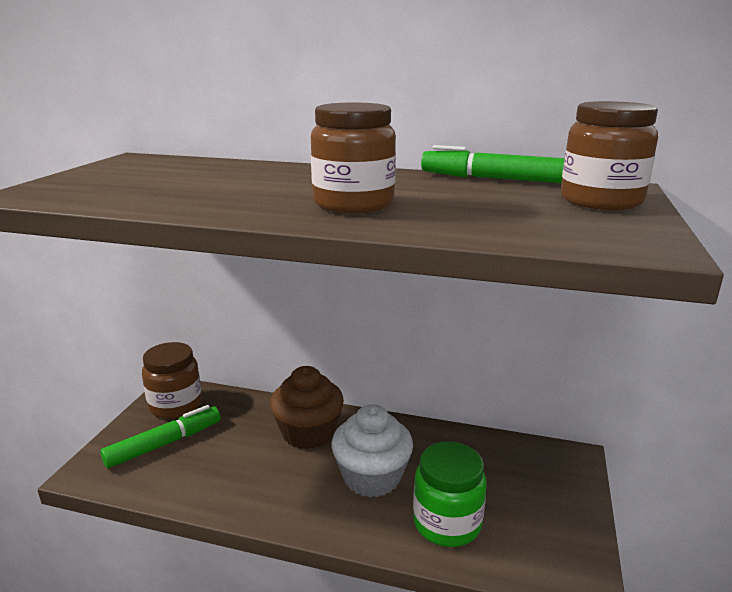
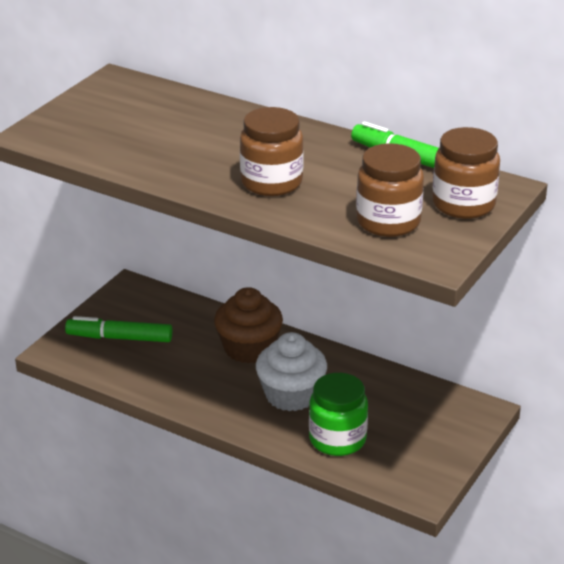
camera: 15 degrees right, 10 degrees up
(164, 444) = (119, 338): green marker -> green marker turned 150 degrees counterclockwise
(175, 405) = (133, 303): brown jar -> brown jar (388, 222)

